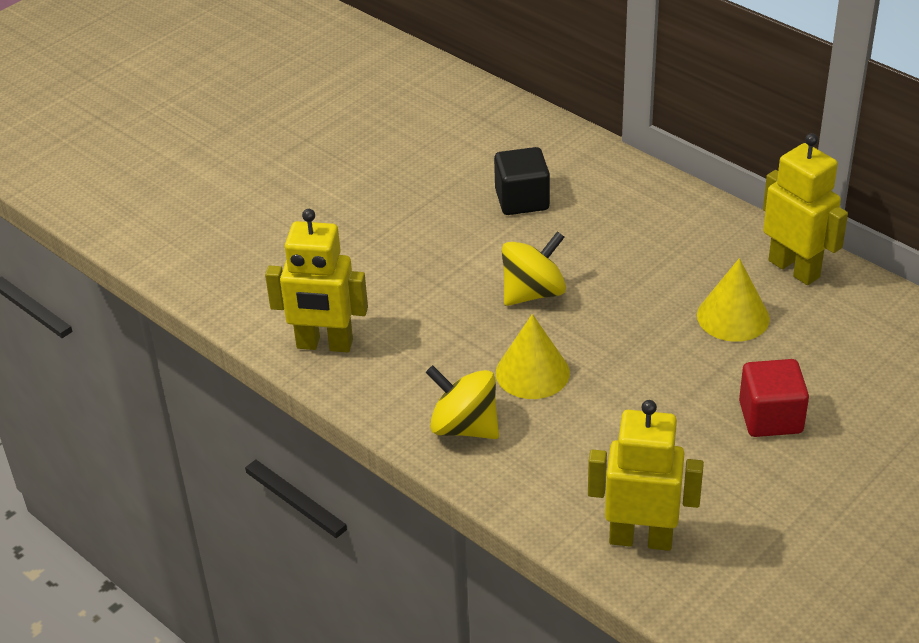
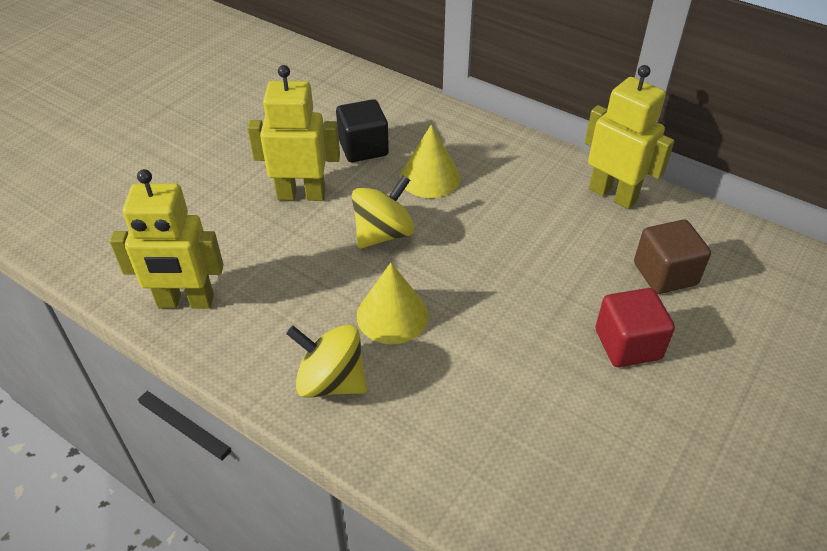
camera: 10 degrees left, 5 degrees up
(641, 538) = (529, 498): yellow robot -> yellow robot (301, 194)
(733, 316) = (569, 244): yellow cone -> yellow cone (430, 177)
(829, 354) = (665, 274): none -> brown cube

